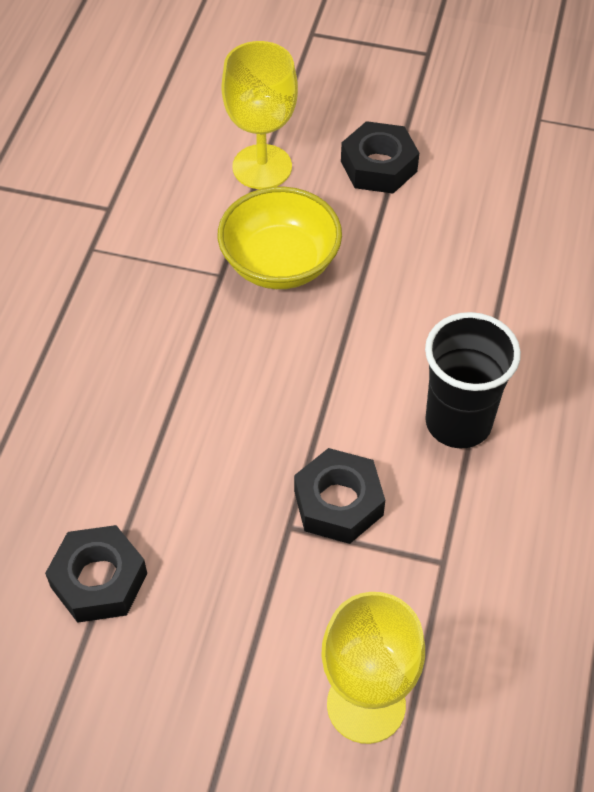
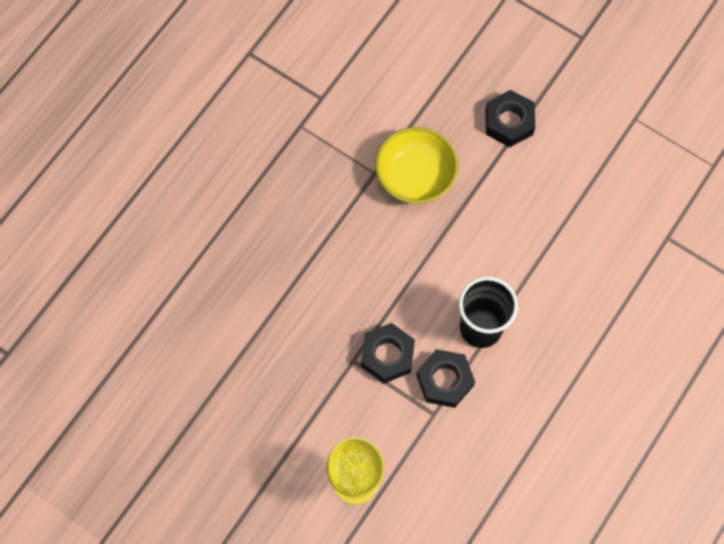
camera: 20 degrees right, 15 degrees up
(99, 580) = (234, 355): black nut -> black nut (444, 380)
(262, 167) = (431, 97): yellow goblet -> none

